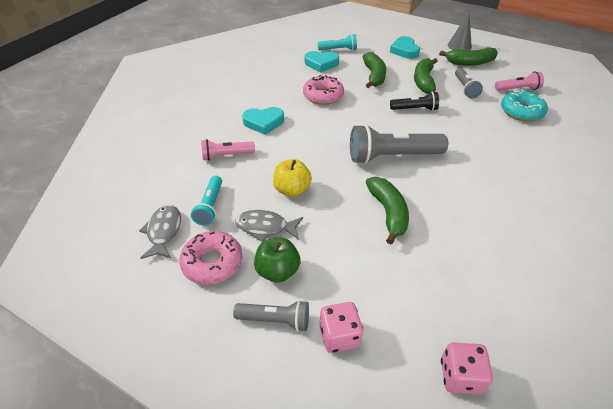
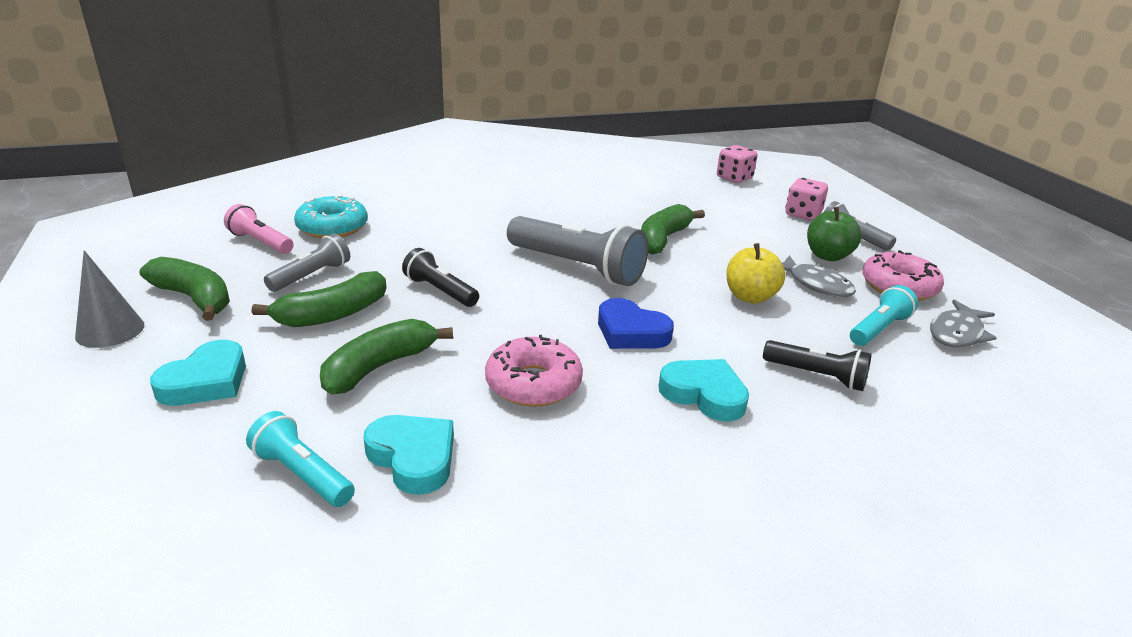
camera: 140 degrees left, 15 degrees down
(226, 155) = (817, 376): pink flashlight -> black flashlight
(320, 134) = (631, 332): none -> blue heart

